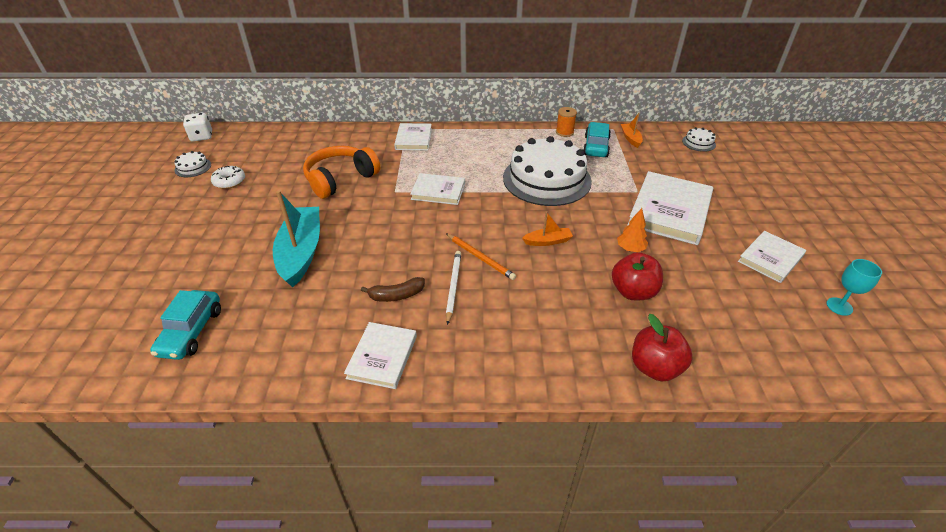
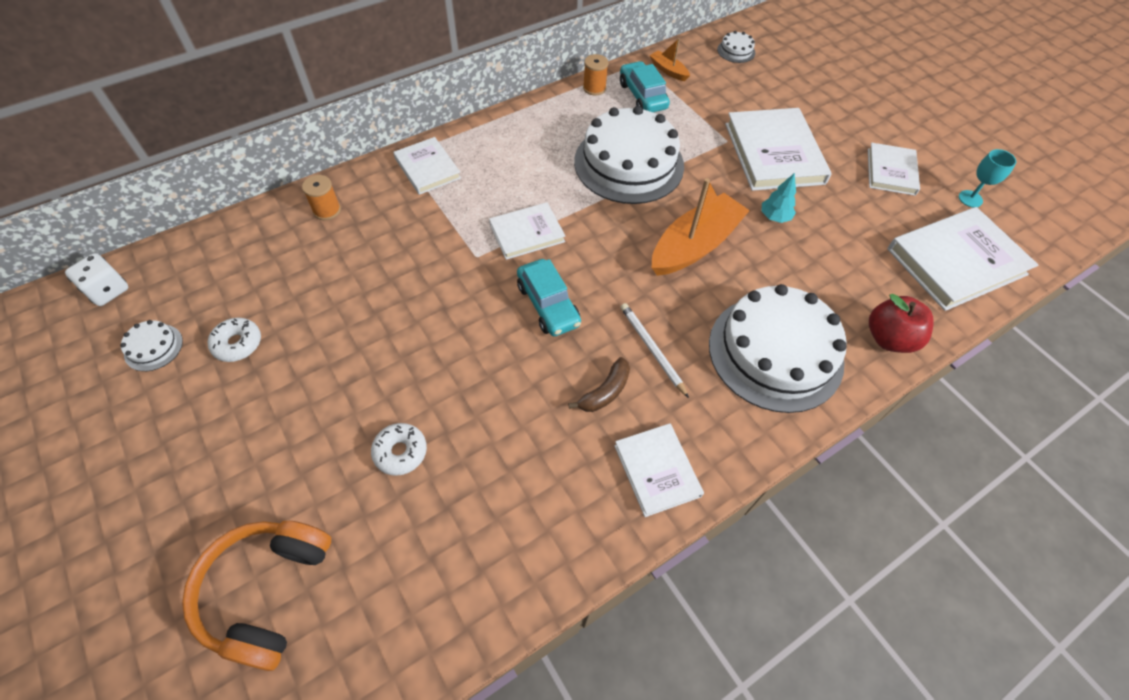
camera: 35 degrees left, 15 degrees up
(191, 331) = (419, 571): turquoise car -> turquoise car (548, 305)
(248, 268) = (400, 452): none -> white donut
(301, 252) = (445, 396): turquoise boat -> none
(338, 140) = (327, 210): none -> orange spool
(340, 179) = (391, 270): orange headphones -> orange headphones (267, 592)
(480, 258) = (648, 299): orange pencil -> none
(544, 330) = (775, 352): none -> white cake
(547, 241) = (695, 245): orange boat -> orange boat, size x2.12
(630, 249) = (774, 217): orange tree -> turquoise tree
(633, 292) = (813, 266): red apple -> none
(778, 344) = (956, 262): none -> white book

